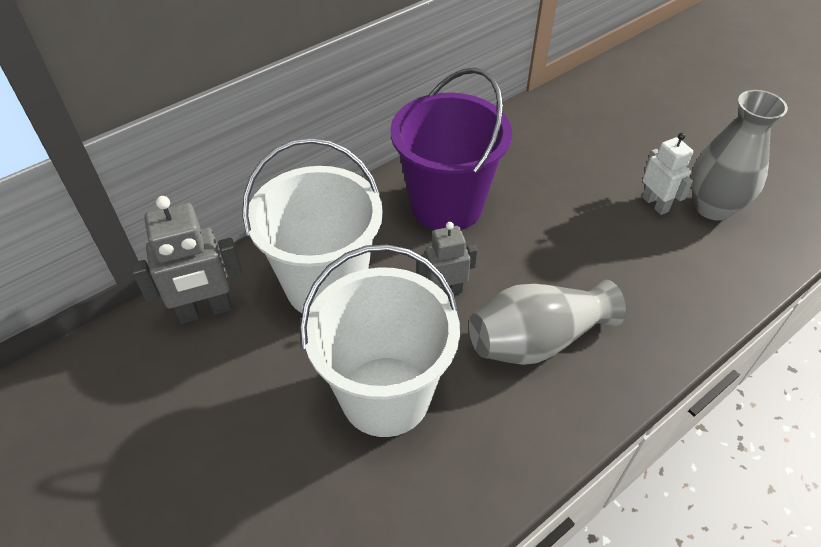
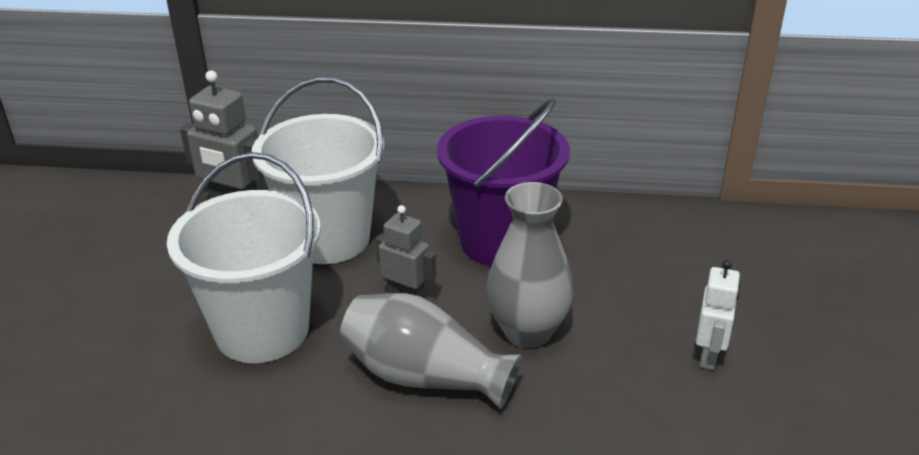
camera: 45 degrees right, 15 degrees down
(712, 207) = (774, 397): grey vase -> grey vase (527, 332)

